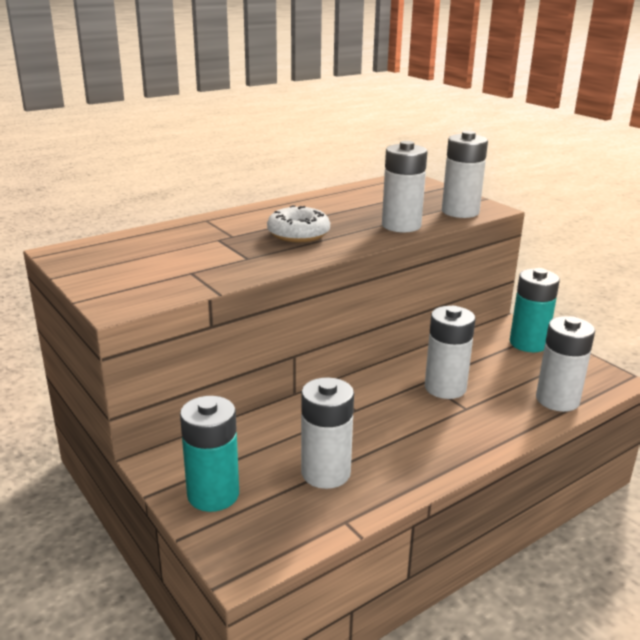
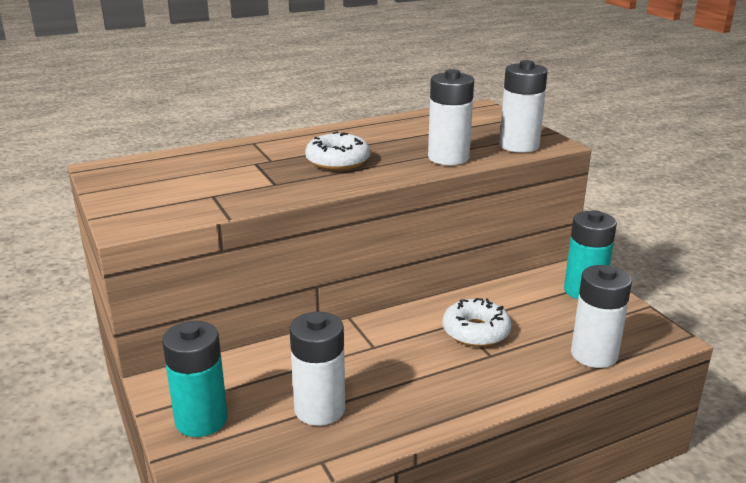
camera: 10 degrees right, 0 degrees up
(445, 388) = (476, 331): white battery -> white donut

